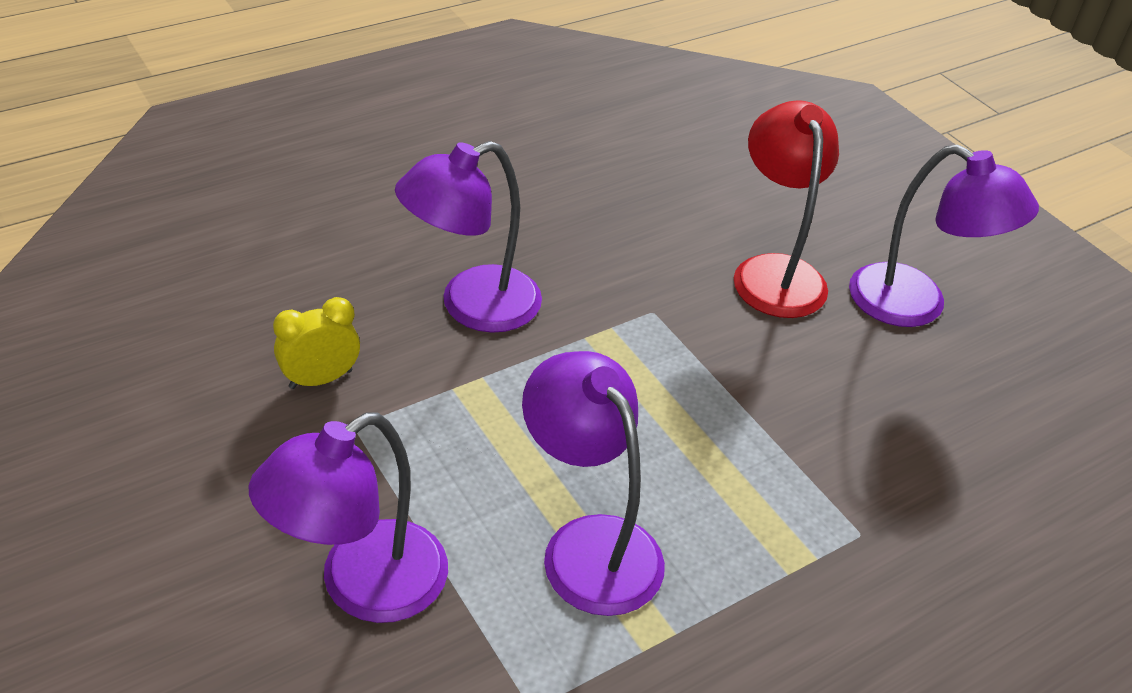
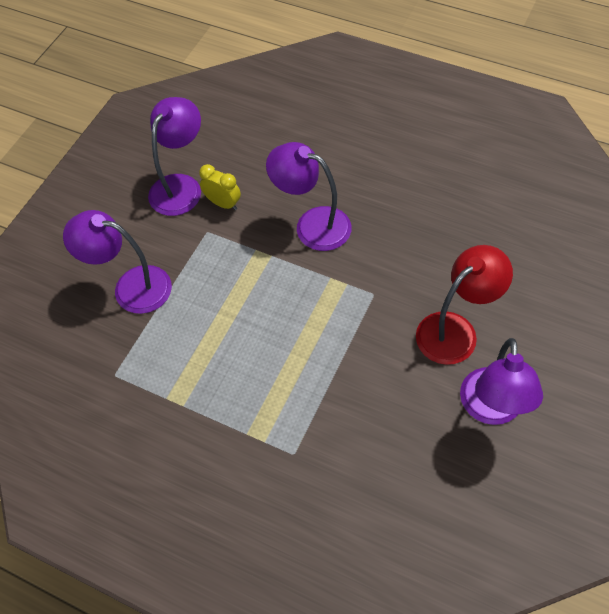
camera: 65 degrees right, 15 degrees up
(589, 545) = (206, 349): purple lamp -> purple lamp (181, 186)

